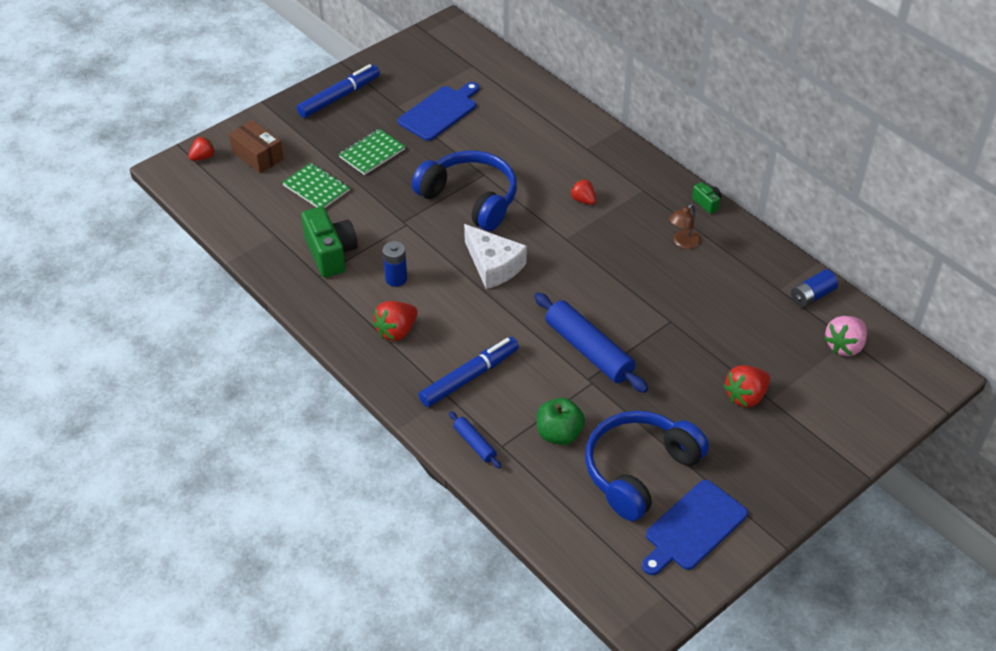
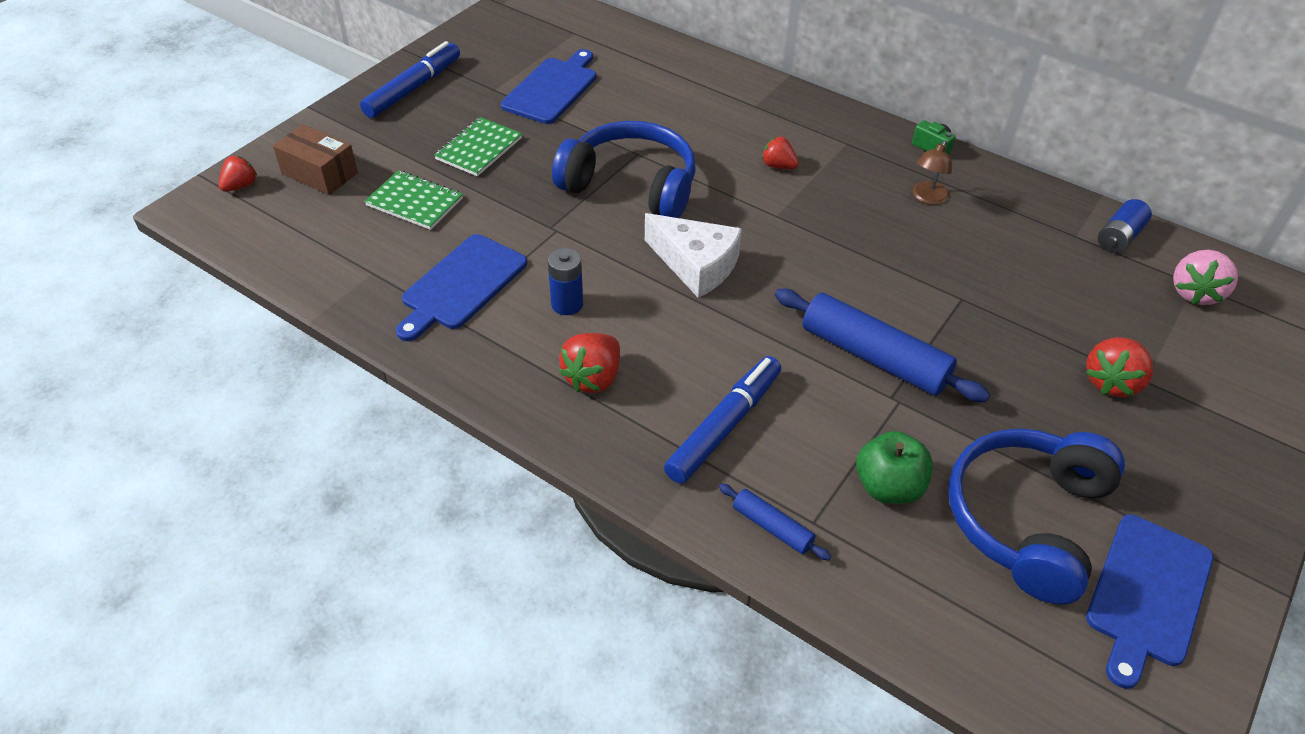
camera: 15 degrees left, 0 degrees up
(330, 253) = (461, 285): green camera -> blue cutting board

